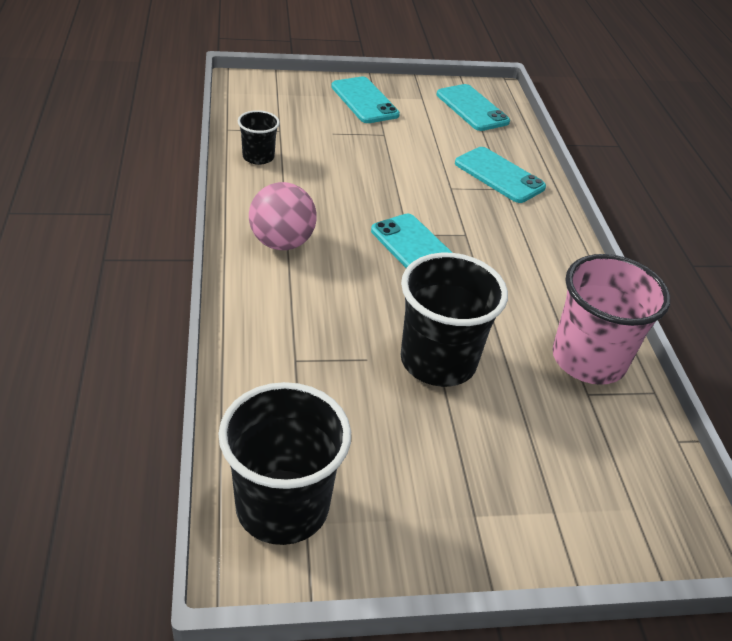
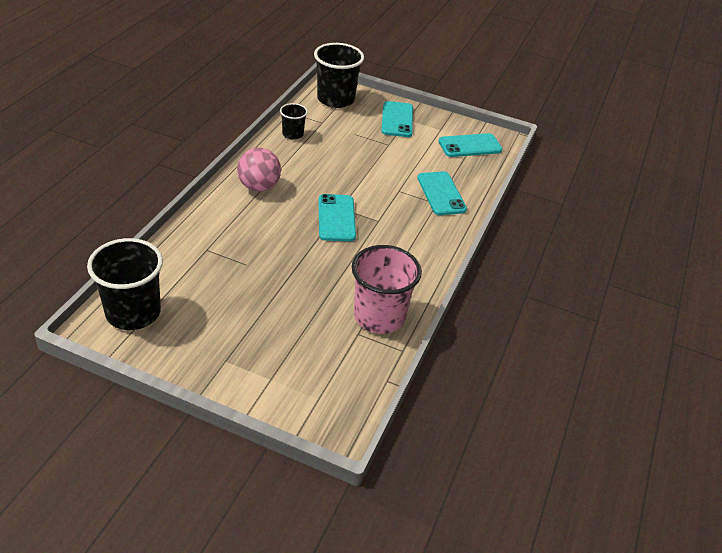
camera: 30 degrees right, 0 degrees up
(438, 361) = (285, 281): black cup -> black cup (335, 99)
(472, 108) = (470, 146): turquoise phone -> turquoise phone turned 75 degrees clockwise

